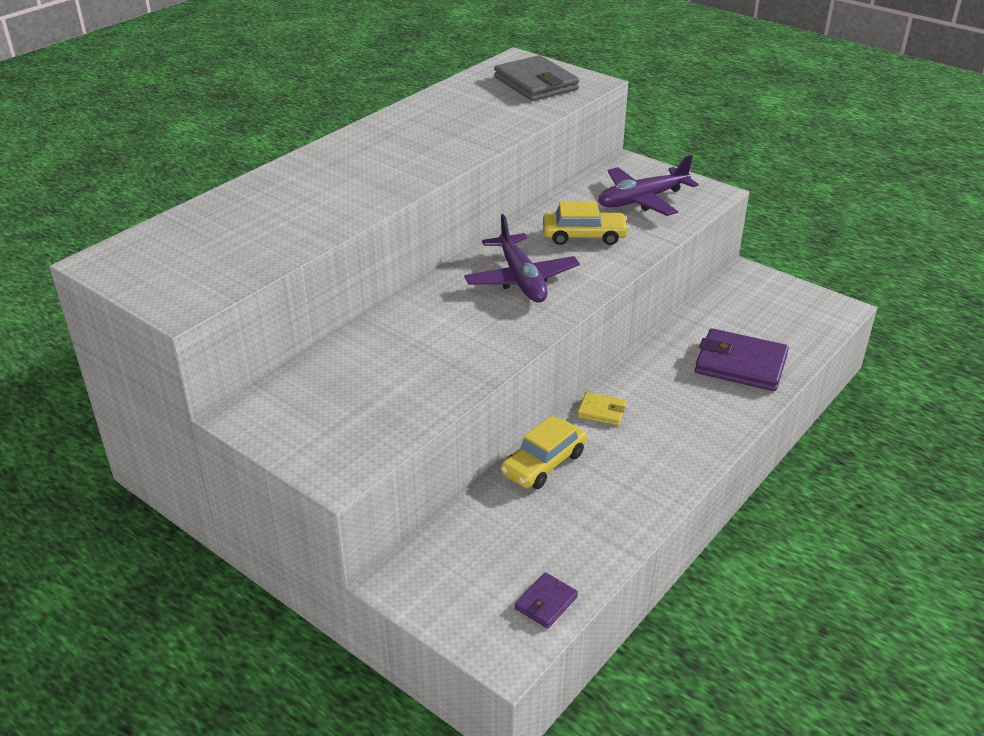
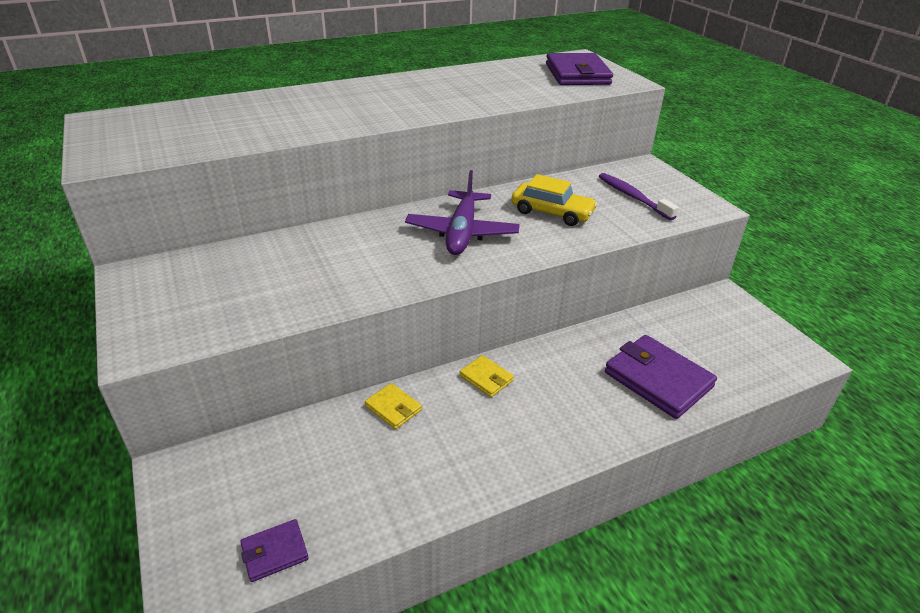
camera: 25 degrees right, 0 degrees up
(536, 83) = (577, 74): grey wallet -> purple wallet
(543, 463) = (393, 408): yellow car -> yellow wallet
(642, 200) = (633, 197): purple plane -> purple toothbrush

